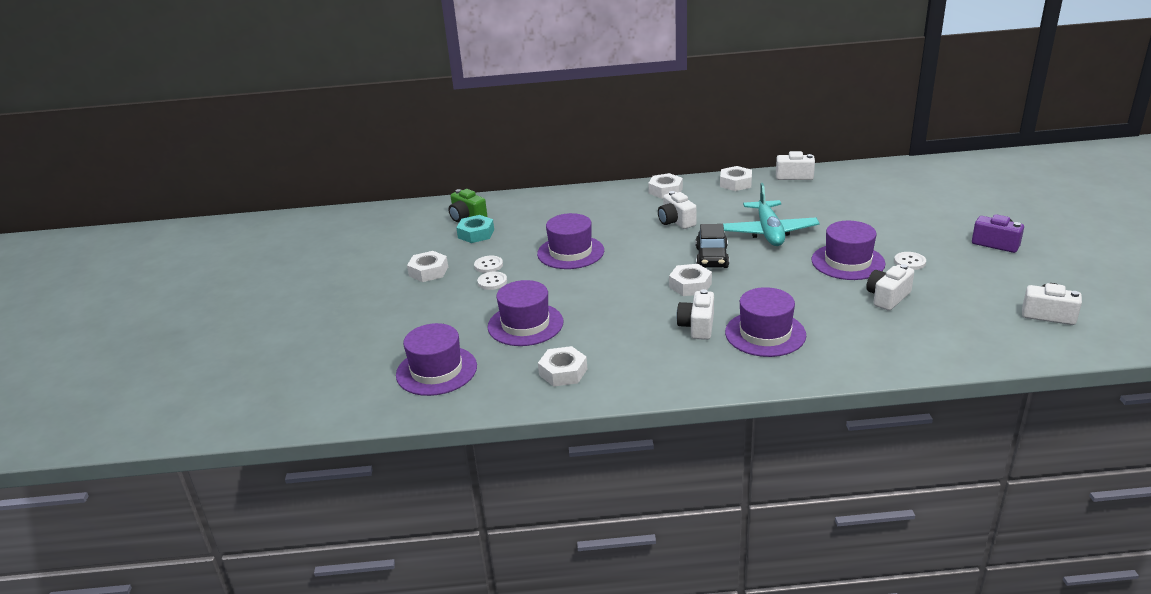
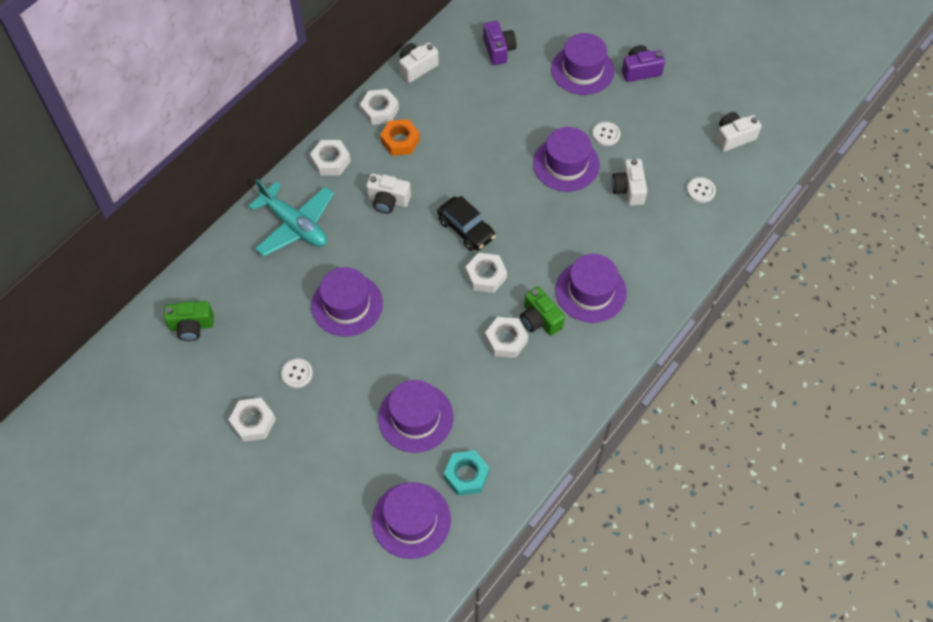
camera: 50 degrees left, 30 degrees up
(476, 234) = (230, 342): turquoise nut -> turquoise nut (466, 475)
(492, 282) = (326, 391): white button -> white button (701, 191)
(563, 372) = (502, 442): white nut -> white nut (506, 340)
(697, 326) = (539, 319): white camera -> green camera
(729, 201) = (400, 141): none -> orange nut
(769, 232) = (475, 164): turquoise plane -> turquoise plane (295, 225)
(874, 190) = (498, 50): none -> purple camera
(937, 224) = (582, 70): none -> purple hat

